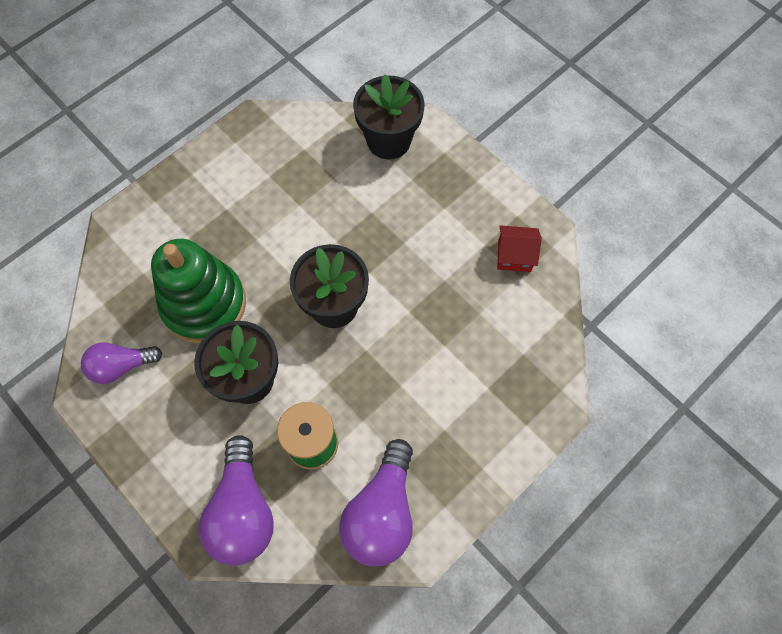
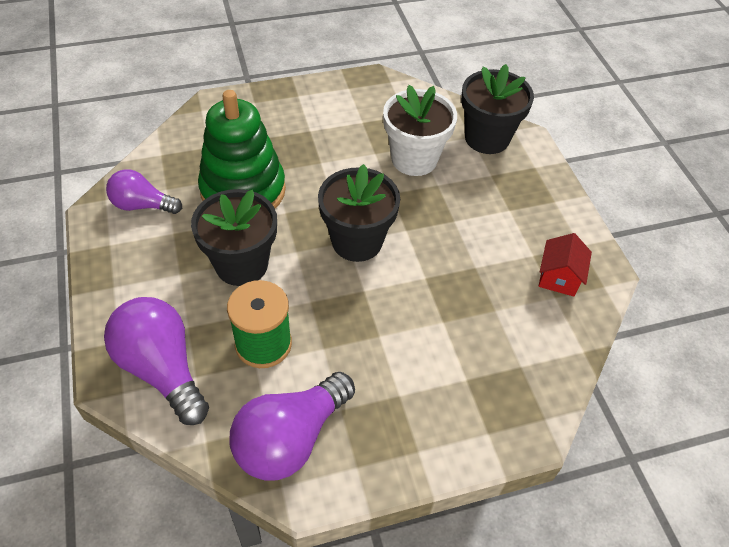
camera: 25 degrees right, 15 degrees down
(243, 510) = (162, 369): purple light bulb -> purple light bulb turned 120 degrees clockwise
(337, 195) = (414, 159): none -> white flower pot
(514, 256) = (559, 277): red house -> red house turned 75 degrees clockwise

